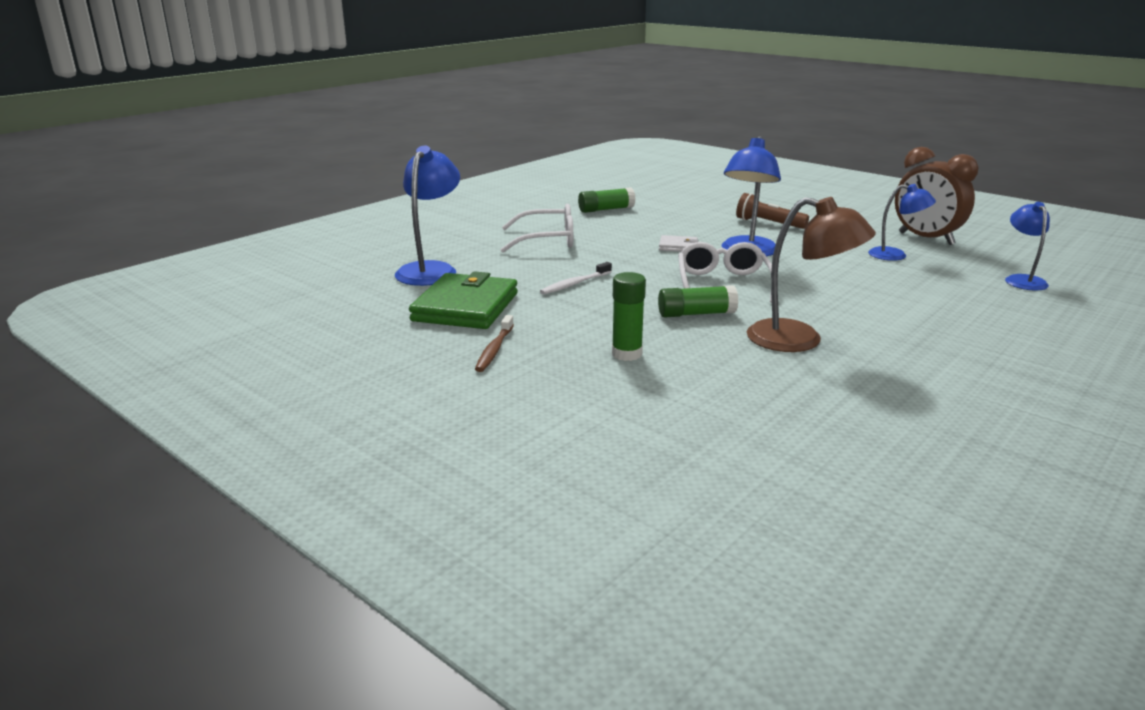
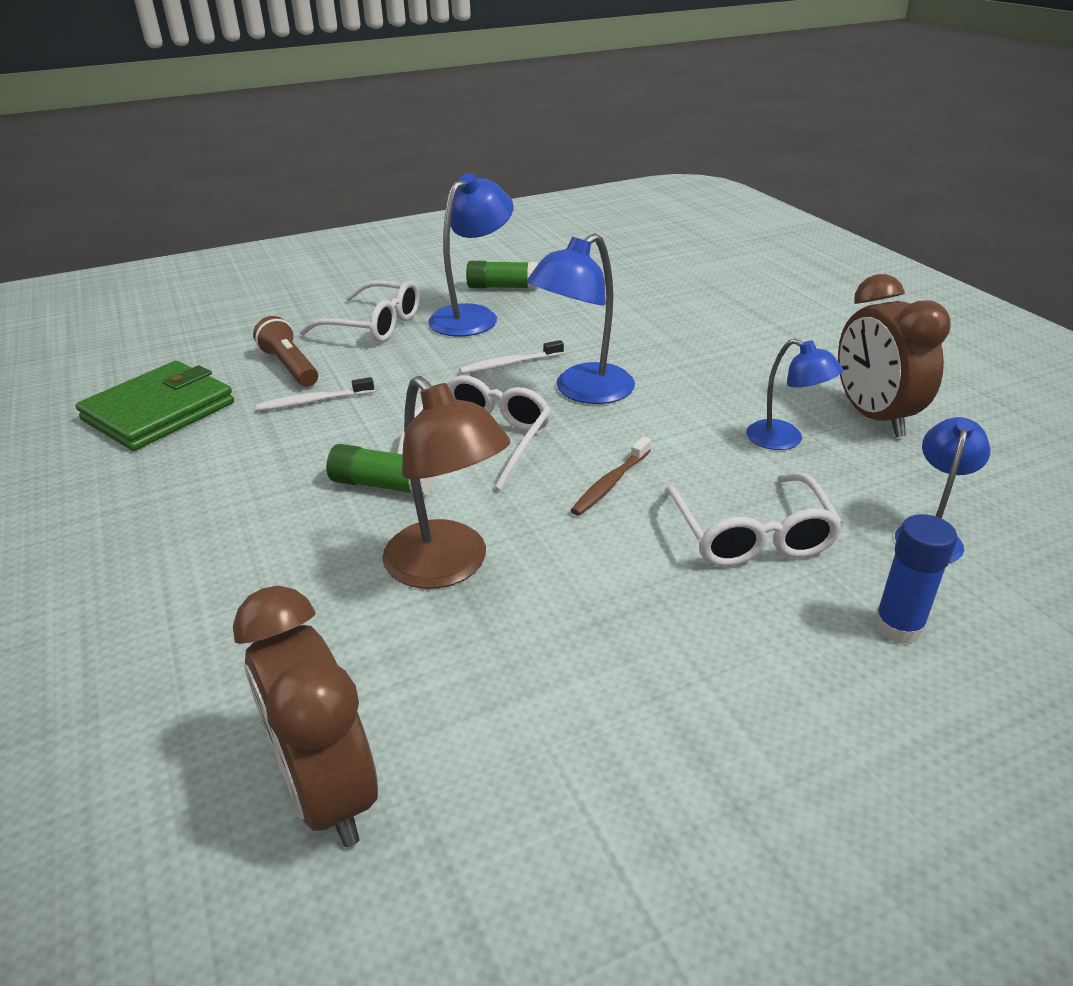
camera: 25 degrees right, 10 degrees up
(431, 270) = (200, 347): blue lamp -> blue lamp (473, 316)
(494, 349) = (100, 485): brown toothbrush -> brown toothbrush (610, 483)
(627, 354) = (219, 531): green glue stick -> none
(678, 246) = (509, 364): white wallet -> white toothbrush
(768, 223) = (676, 346): brown flashlight -> brown flashlight (290, 367)
(889, 437) = (327, 791): none -> brown clock
(939, 296) = (751, 534): none -> white glasses
(1058, 316) = (898, 627): none -> blue glue stick

